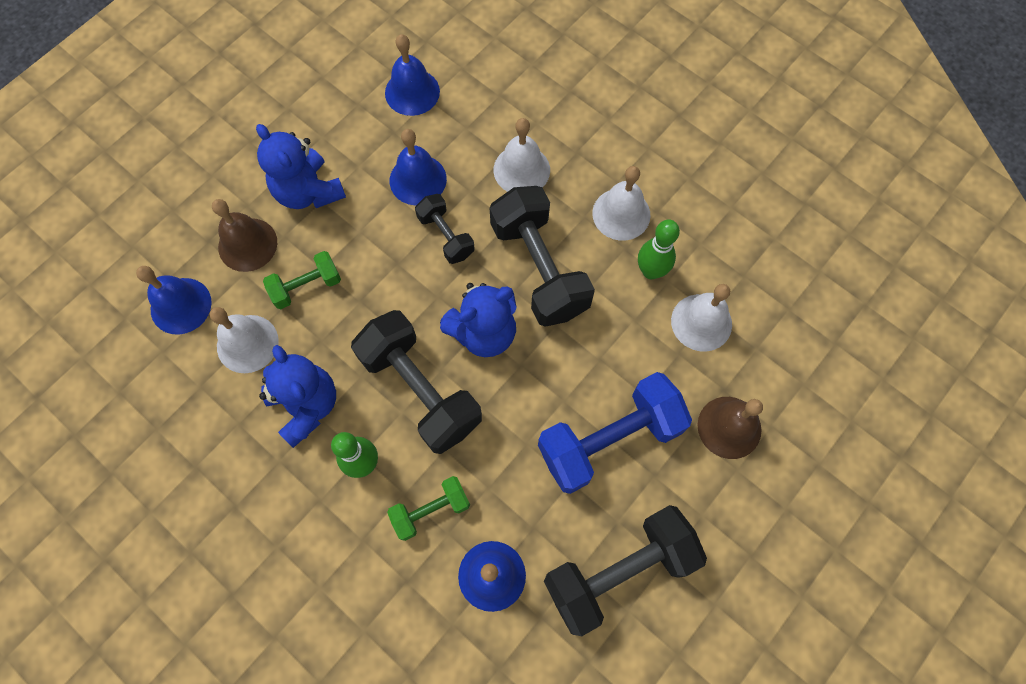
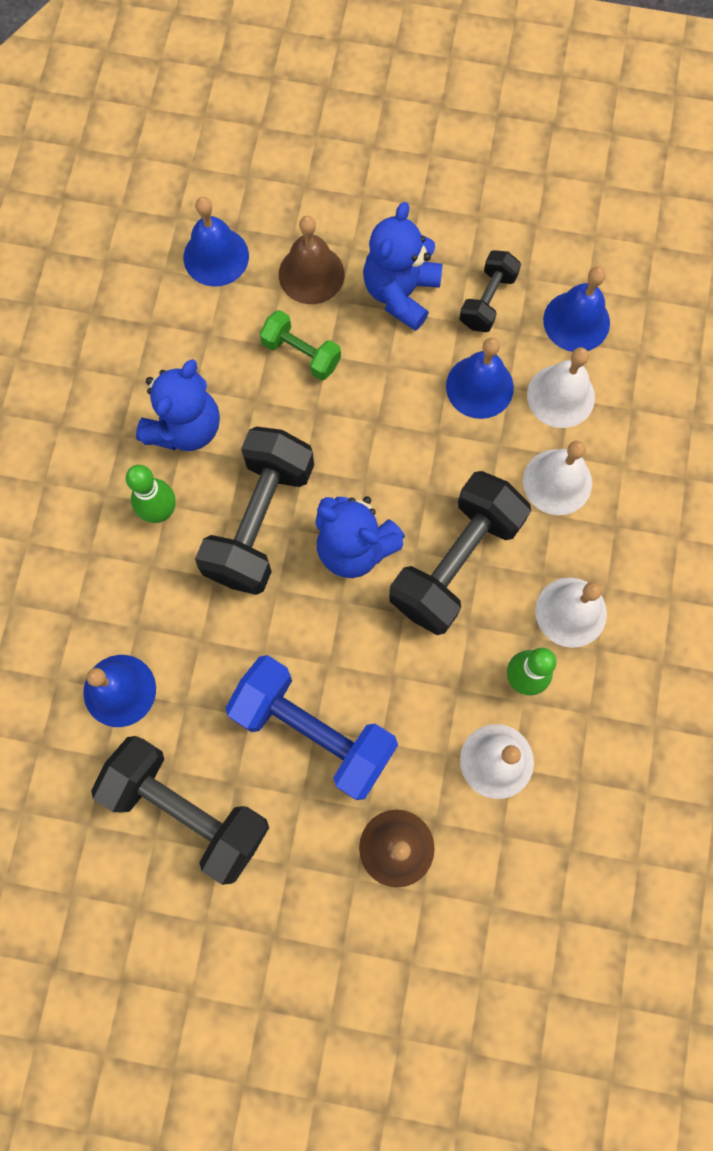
camera: 60 degrees right, 5 degrees up
(247, 343) = (214, 337): white bell -> white bell (561, 396)
(431, 510) = (150, 599): green dumbbell -> none
(446, 236) = (434, 450): black dumbbell -> black dumbbell (487, 300)

